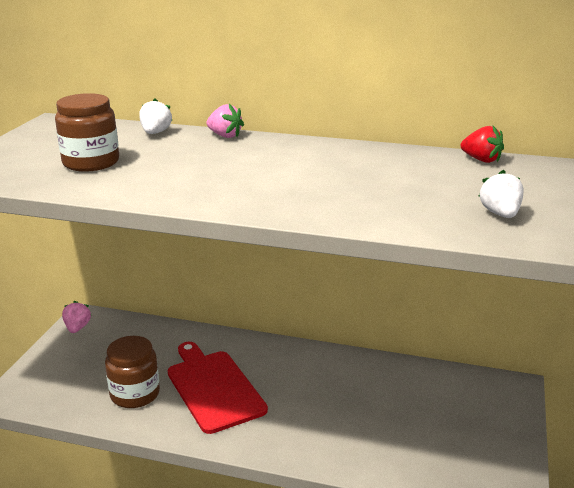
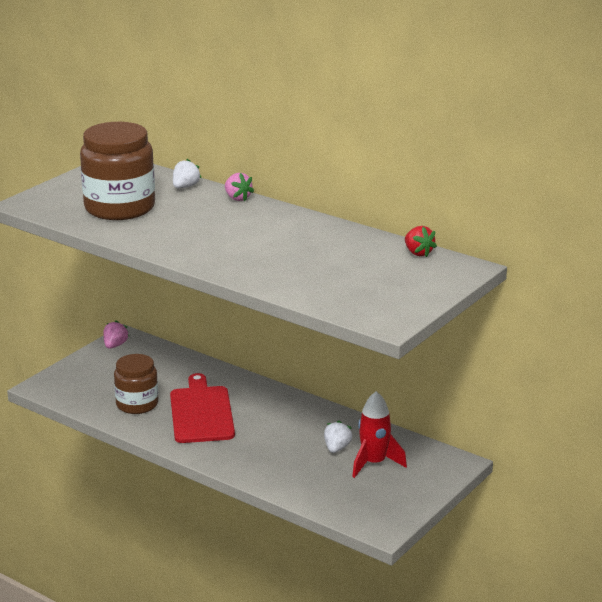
camera: 20 degrees right, 0 degrees up
(91, 162) = (119, 208): brown jar -> brown jar, size x1.59
(436, 408) = (374, 463): none -> red rocket
(500, 214) = (374, 297): white strawberry -> white strawberry (337, 448)

